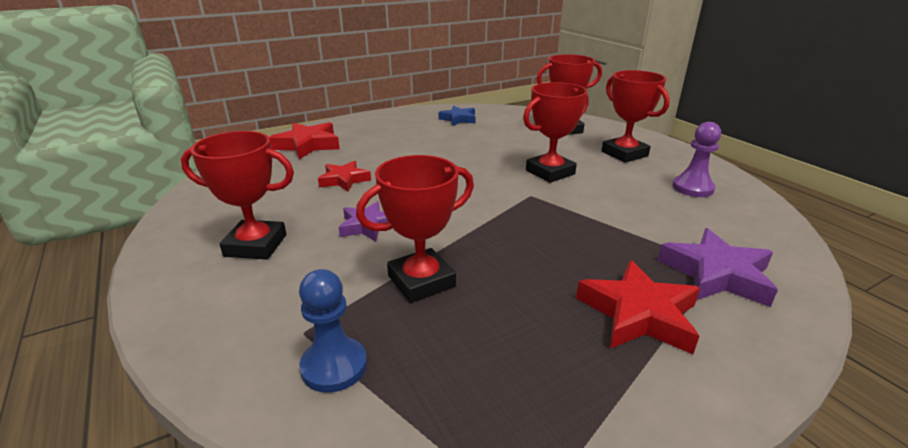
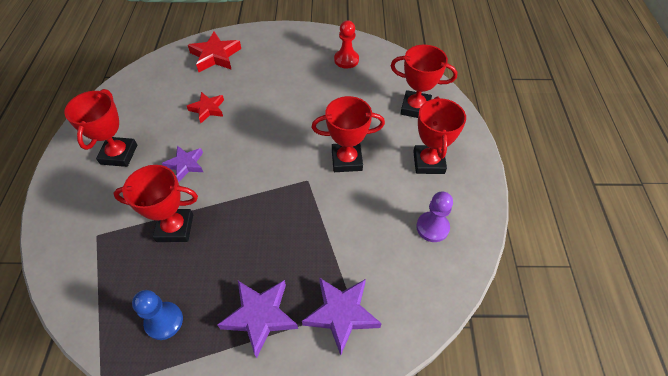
camera: 30 degrees right, 25 degrees up
(256, 245) = (119, 154): red trophy -> red trophy turned 60 degrees clockwise
(334, 366) = (93, 265): blue pawn -> blue pawn (164, 321)
(458, 119) = (346, 60): blue star -> red pawn
(639, 314) = (260, 316): red star -> purple star

